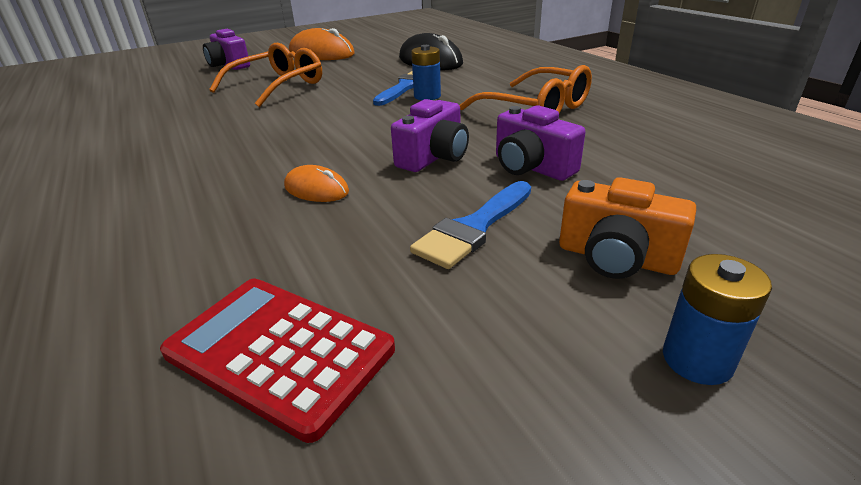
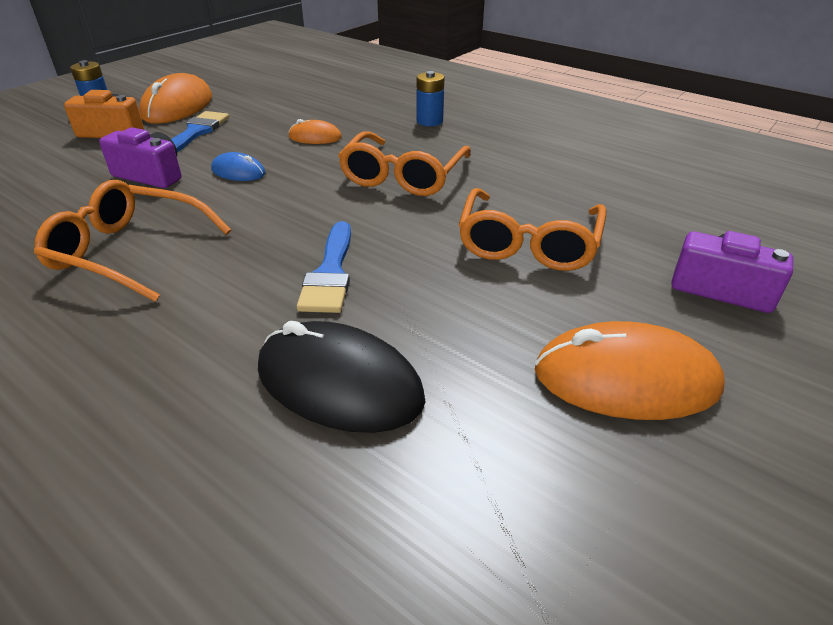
camera: 155 degrees right, 5 degrees up
(278, 352) = (268, 89): red calculator -> none
(287, 131) = (403, 176): none -> orange glasses
(427, 96) = (285, 256): blue battery -> blue battery (429, 121)
(434, 157) = (238, 171): purple camera -> blue mouse
(503, 322) = (177, 106): none -> orange mouse

